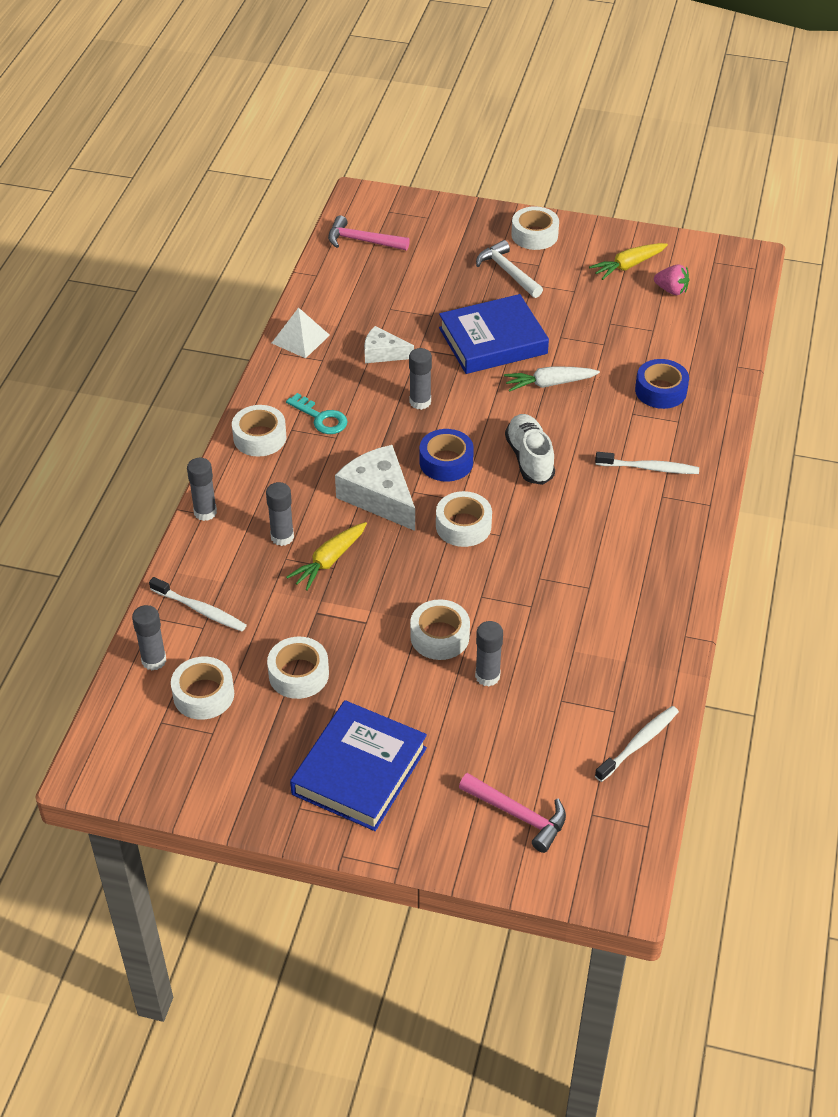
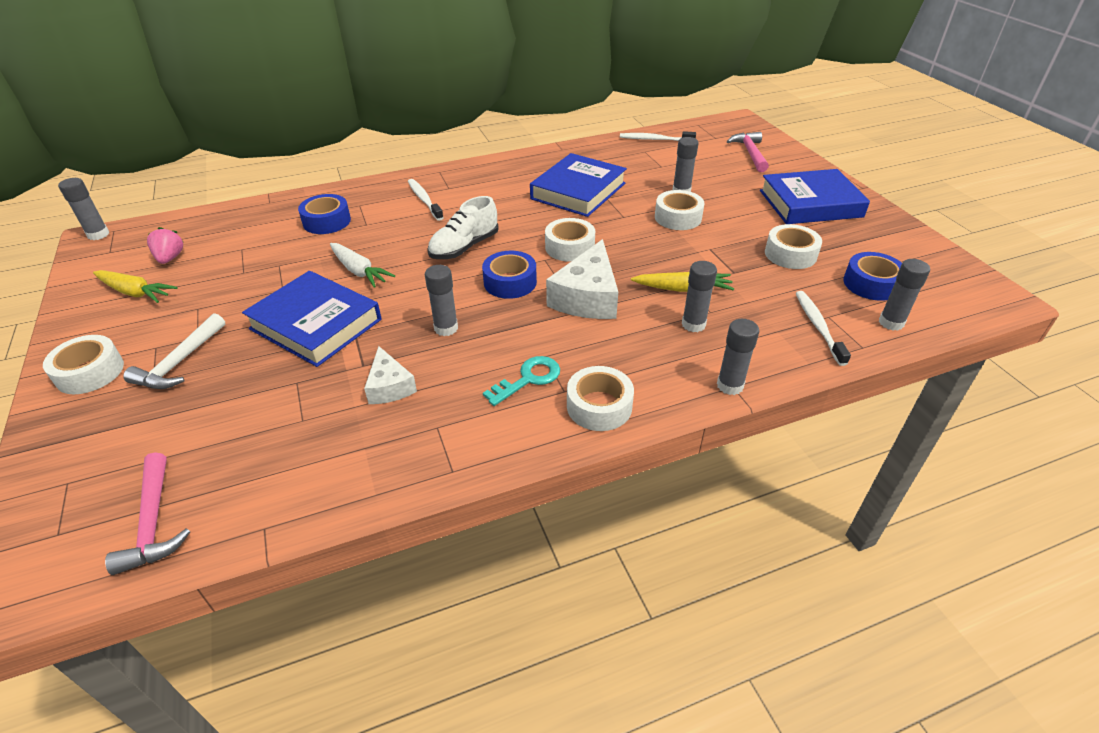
camera: 125 degrees left, 5 degrees down
(203, 695) = (871, 284): white tape -> blue tape
(300, 339) = (413, 466): white pyramid -> none
(321, 418) = (528, 379): turquoise key -> turquoise key turned 45 degrees clockwise
(565, 591) = (578, 191): none -> blue book
(753, 259) = (98, 234): none -> grey glue stick

